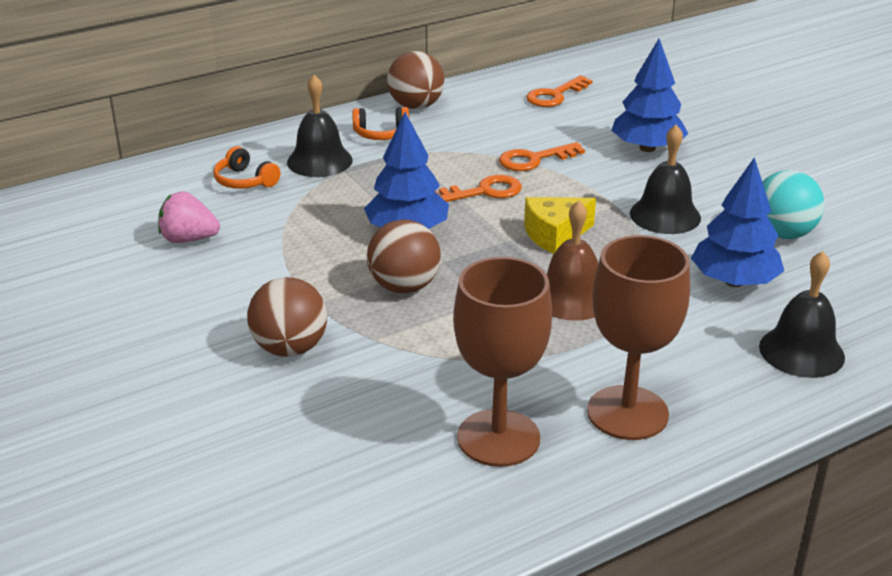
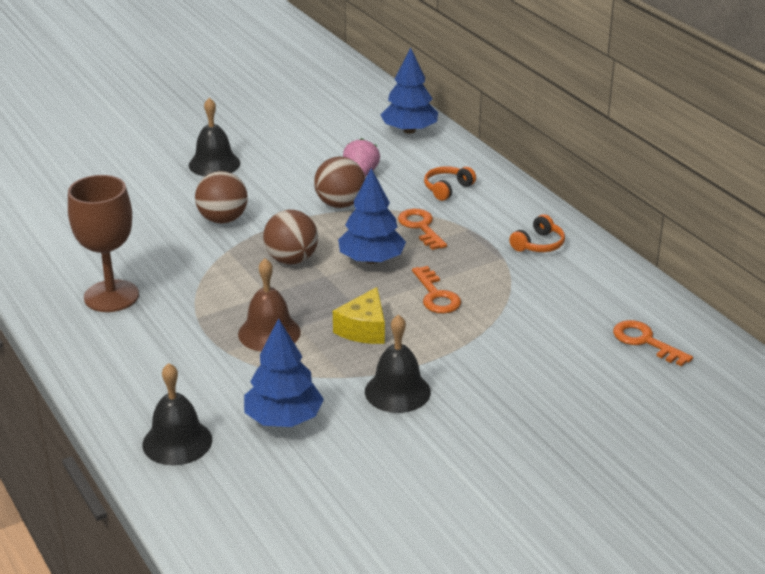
camera: 90 degrees right, 0 degrees up
(319, 161) = (484, 218): black bell -> black bell (214, 164)
(381, 134) = (538, 244): orange headphones -> orange headphones turned 135 degrees counterclockwise
(416, 106) = (599, 261): brown ball -> brown ball (340, 204)
(534, 159) = (499, 323): orange key -> orange key (421, 227)
(555, 235) = (364, 329): yellow cheese -> yellow cheese turned 135 degrees counterclockwise
(627, 413) = (123, 349): brown goblet -> none
(647, 148) = (532, 393): blue tree -> blue tree (409, 130)
(782, 234) = (363, 460): turquoise ball -> none

